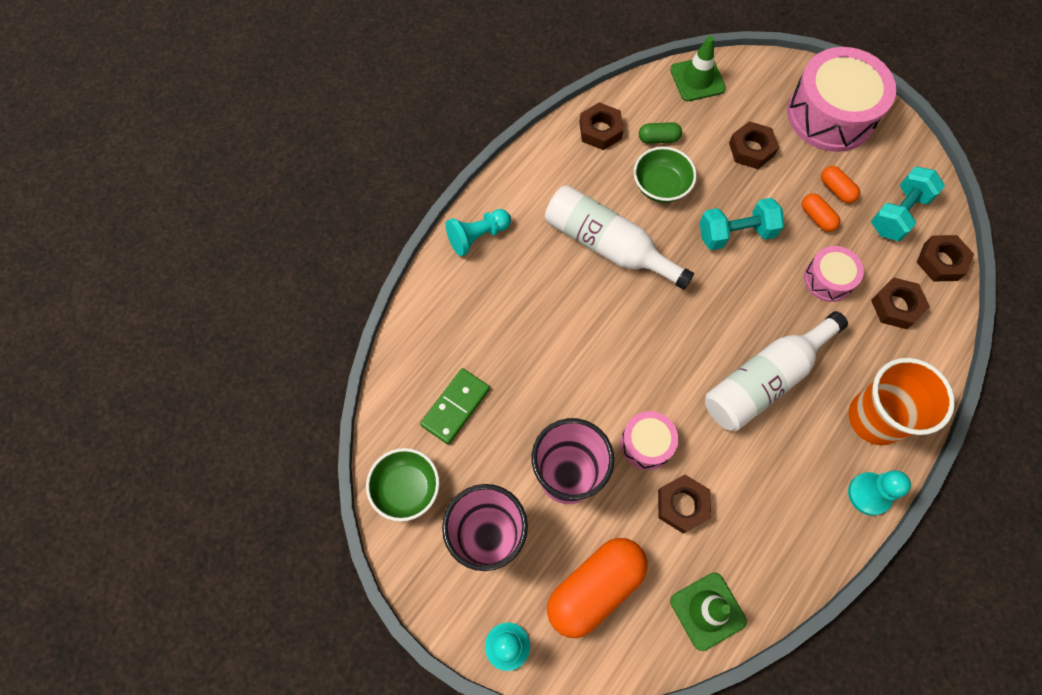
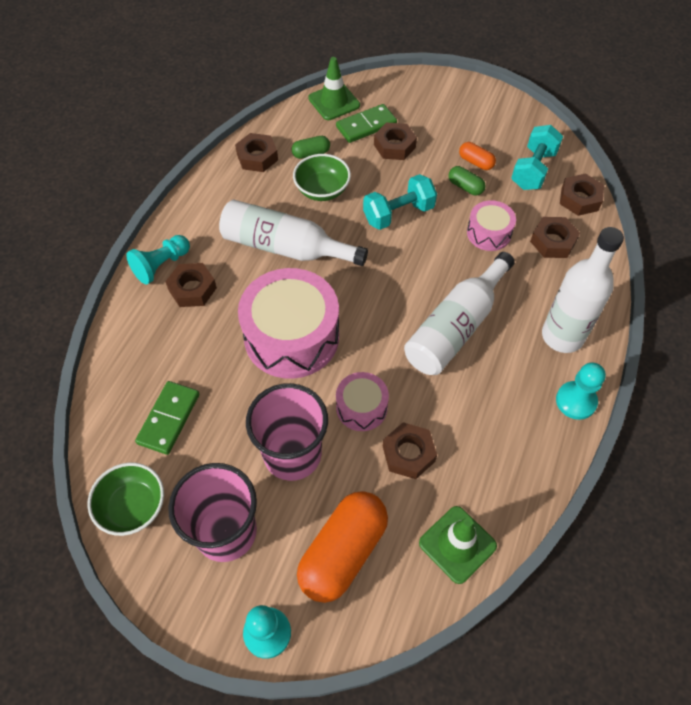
camera: 15 degrees left, 10 degrees down
(504, 270) = (192, 289): none -> brown nut
(726, 117) = (366, 126): none -> green domino
(817, 217) = (465, 187): orange capsule -> green capsule
(830, 114) = (455, 107): pink drum -> pink drum (291, 336)
(875, 418) = (562, 336): orange cup -> white bottle

